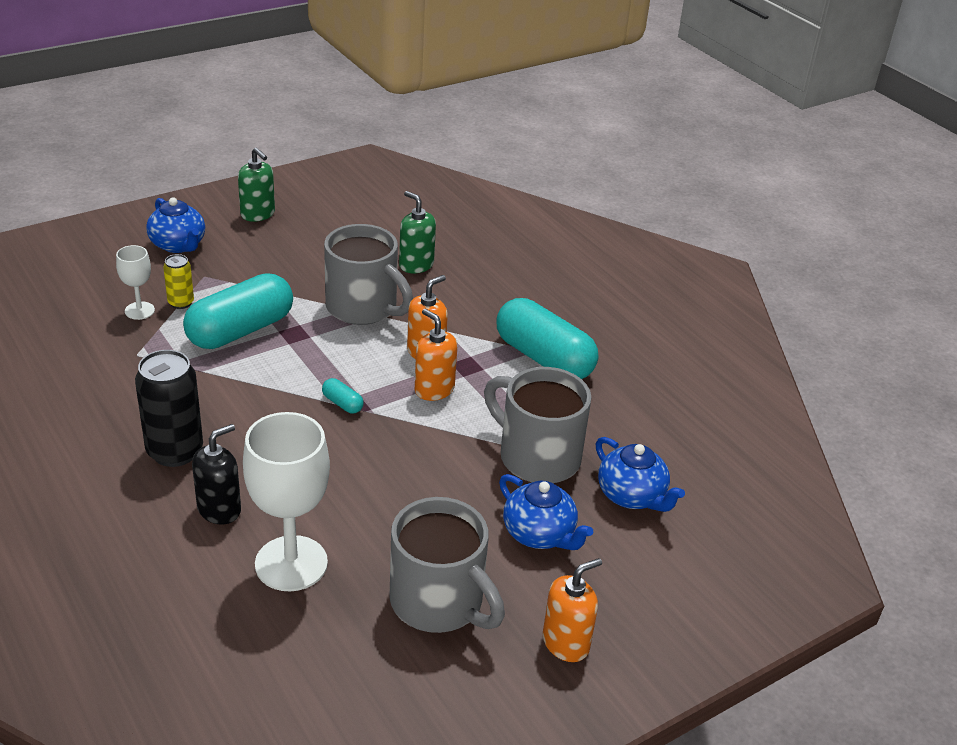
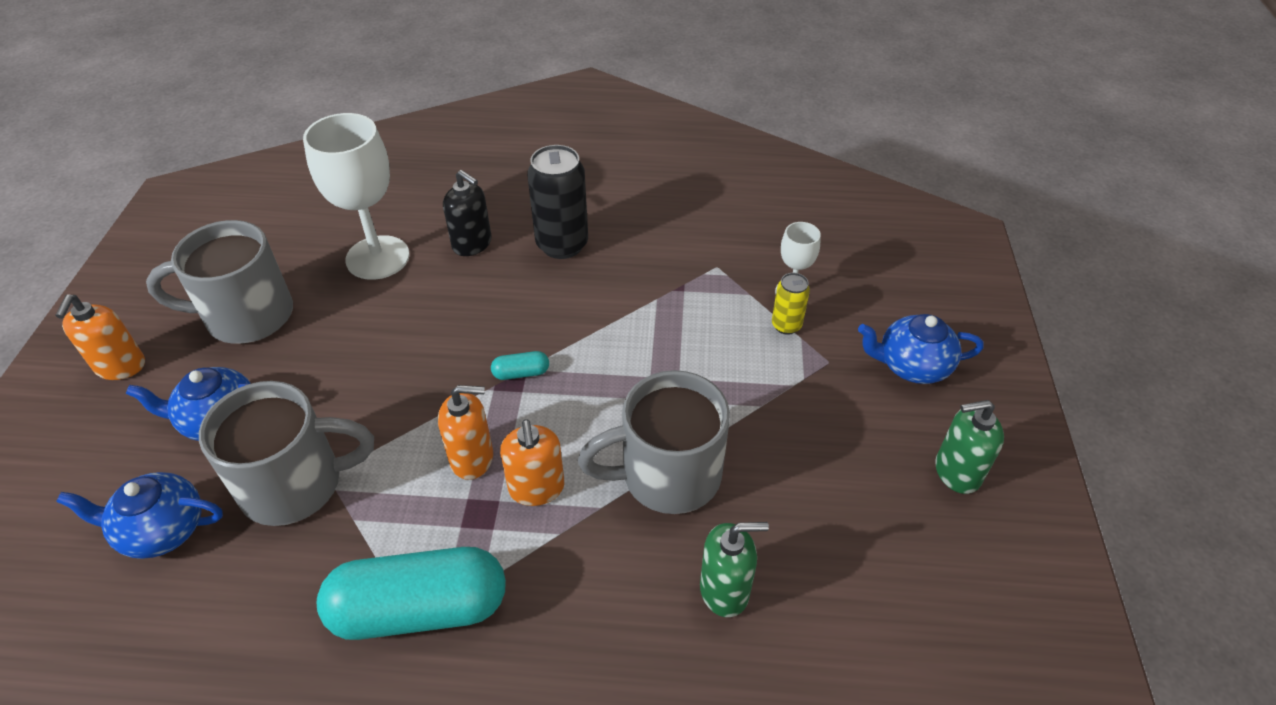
camera: 130 degrees right, 10 degrees up
(219, 509) = (472, 244): black soap dispenser -> black soap dispenser turned 45 degrees counterclockwise
(240, 330) = (702, 350): turquoise capsule -> none

